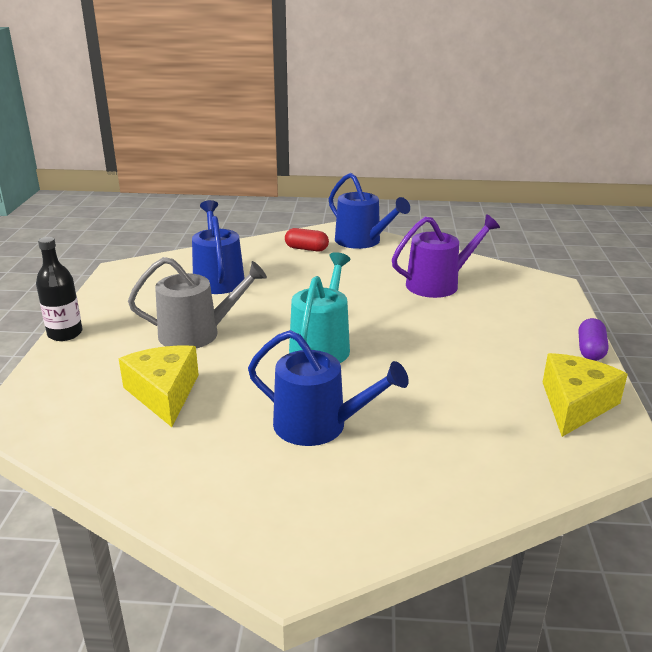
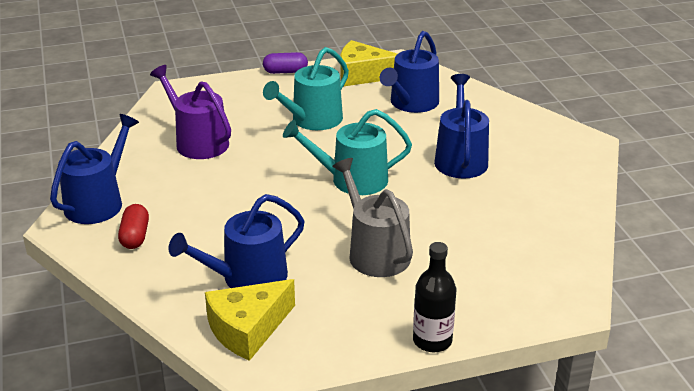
camera: 110 degrees left, 5 degrees up
(164, 393) = (478, 237): yellow cheese -> yellow cheese (248, 329)
(458, 346) = (312, 120): none -> turquoise watering can
(478, 424) = (411, 103): none -> blue watering can

